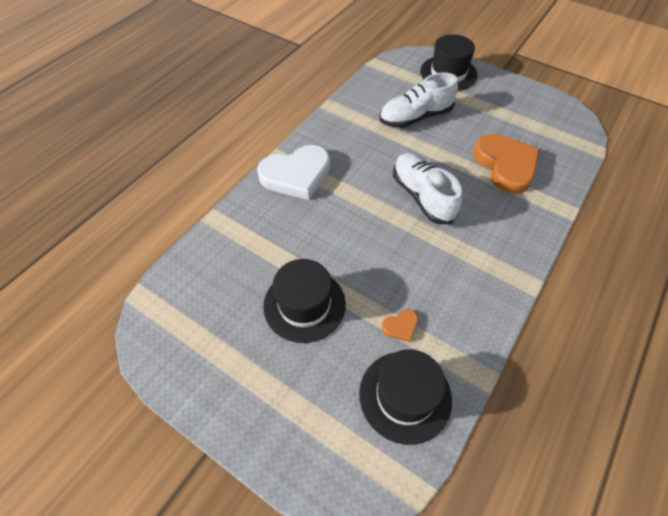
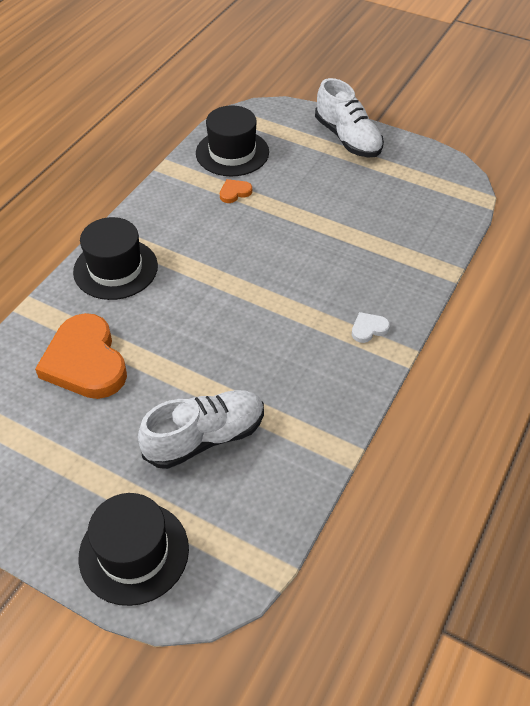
camera: 175 degrees right, 5 degrees down
(296, 175) = (368, 329): white heart -> white heart, size x0.42
(304, 304) = (325, 202): black hat -> black hat (115, 269)
(422, 196) = (204, 312): white shoe -> white shoe (348, 138)

